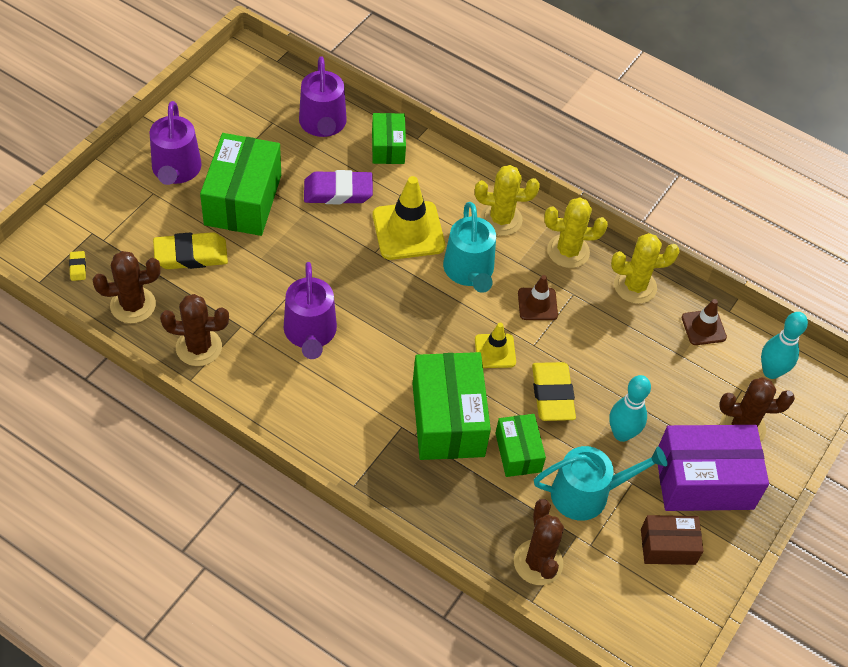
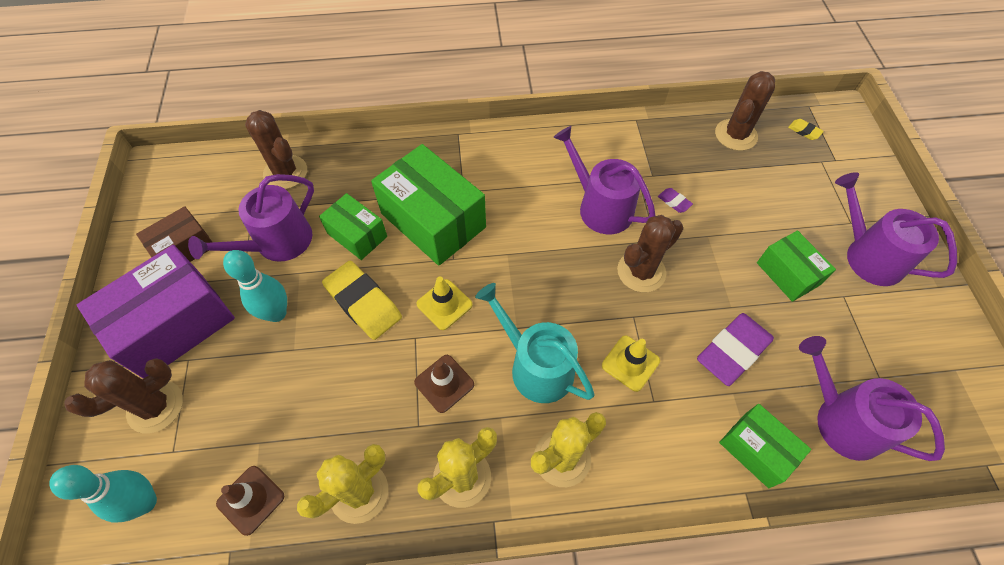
camera: 145 degrees right, 5 degrees up
(191, 255) = (754, 197): yellow eraser -> none
(199, 347) = (658, 141): brown cactus -> brown cactus (641, 271)
(243, 200) = (787, 274): green box -> green box, size x0.56
(252, 295) = (674, 202): none -> purple eraser
(408, 231) = (630, 363): yellow traffic cone -> yellow traffic cone, size x0.57
(587, 493) = (277, 243): turquoise watering can -> purple watering can

